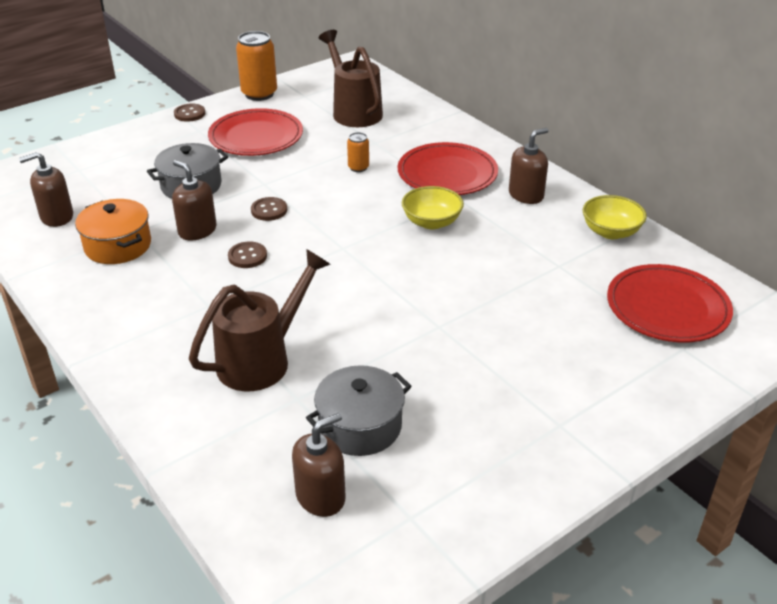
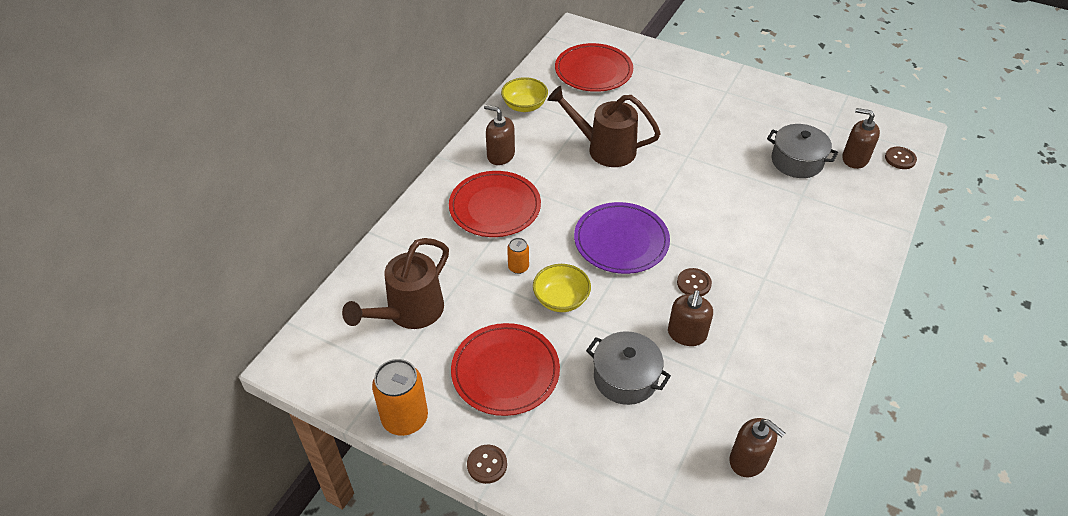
camera: 115 degrees left, 10 degrees up
(118, 246) = (748, 379): orange pot -> none
(262, 360) = (787, 224): brown watering can -> brown watering can (604, 149)
(269, 210) = (624, 299): brown button -> brown button (900, 159)
(341, 231) = (621, 241): none -> purple plate
(431, 222) = (573, 195): yellow bowl -> yellow bowl (561, 299)

